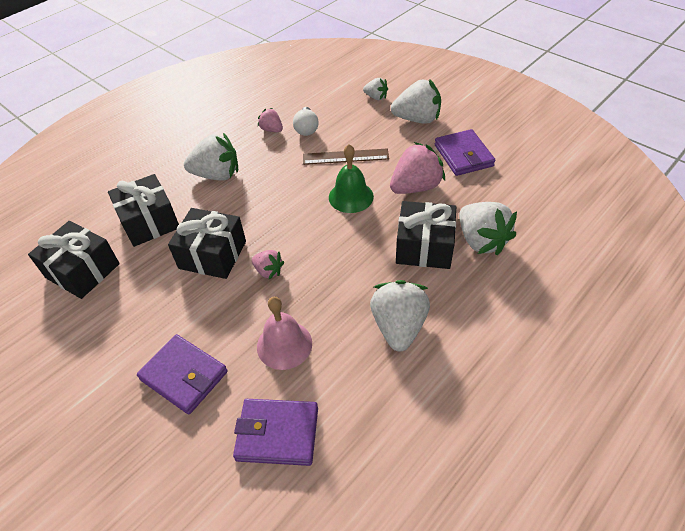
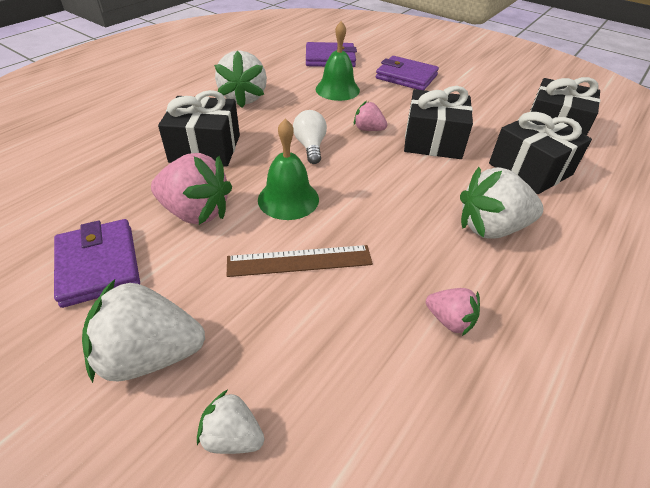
camera: 170 degrees right, 5 degrees down
(284, 344) = (337, 89): pink bell -> green bell
(306, 129) = (381, 323): white light bulb -> white light bulb (310, 146)
(415, 187) = (196, 212): pink strawberry -> pink strawberry turned 120 degrees counterclockwise
(481, 241) = (138, 154): white strawberry -> none

